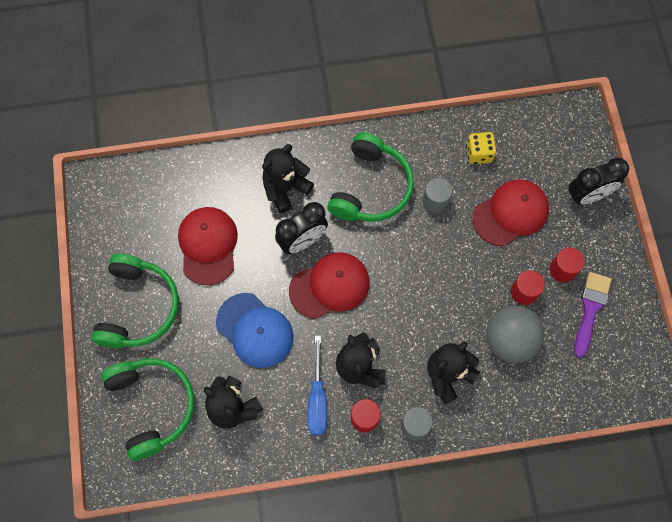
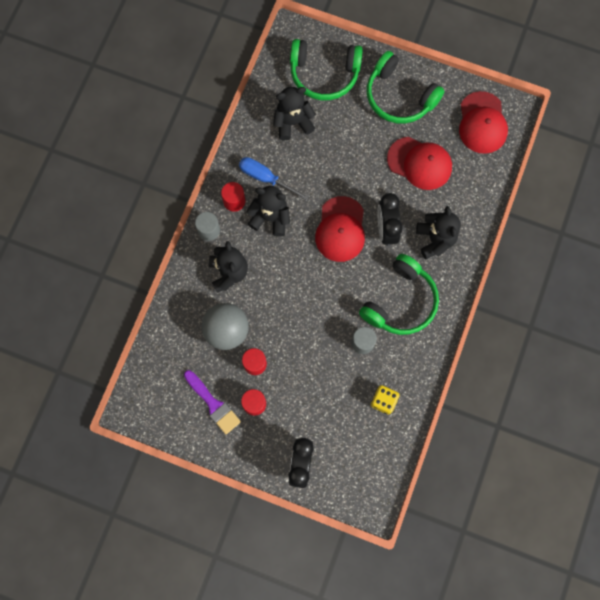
camera: 120 degrees right, 5 degrees up
(255, 330) = (338, 163): blue cap -> none
(371, 188) = (400, 302): green headphones -> green headphones turned 105 degrees counterclockwise
(510, 213) = (320, 394): red cap -> red cap (482, 123)

